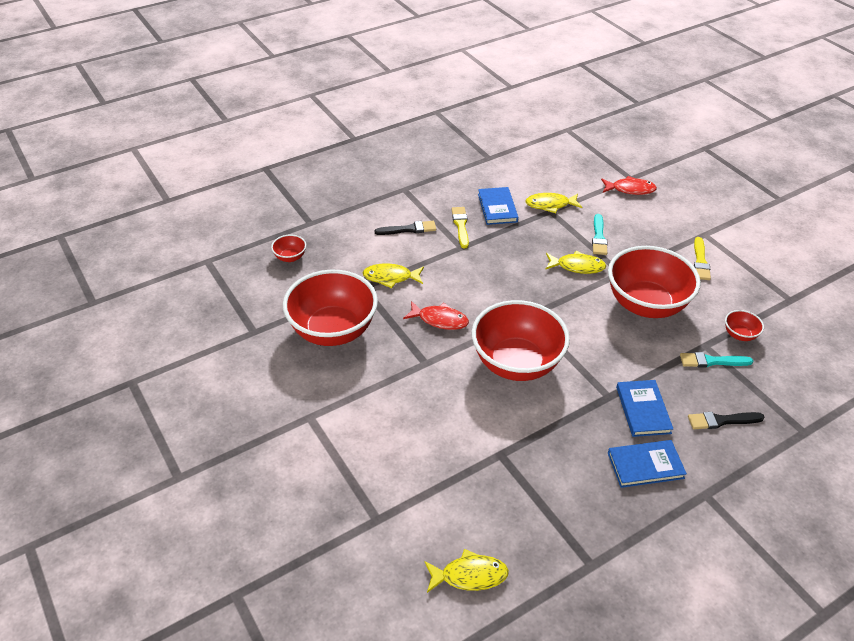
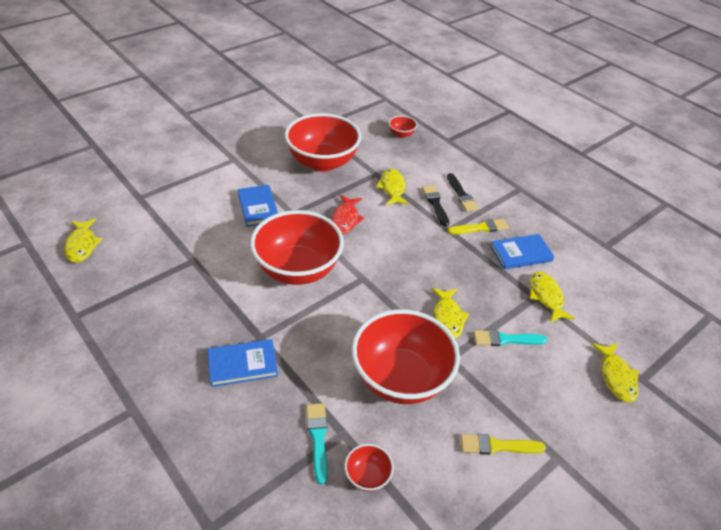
camera: 80 degrees right, 0 degrees up
(630, 189) = (616, 377): red fish -> yellow fish
(645, 465) = (173, 361): blue book -> blue book (258, 207)
(722, 421) = (228, 437): black brush -> black brush (435, 204)

